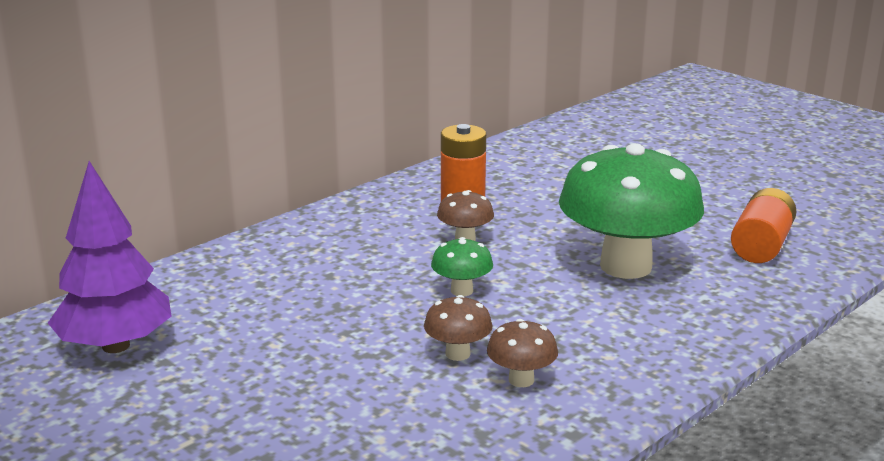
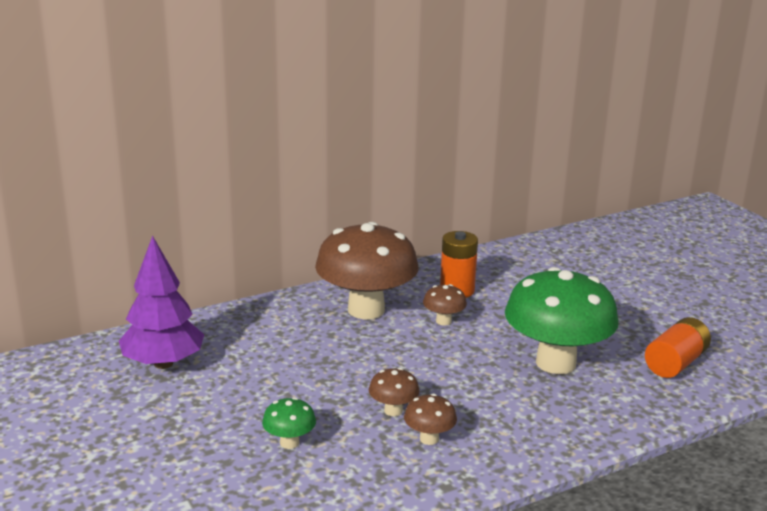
camera: 15 degrees right, 0 degrees up
(360, 240) = (366, 310): none -> brown mushroom
(461, 291) = (420, 362): green mushroom -> green mushroom (289, 443)

